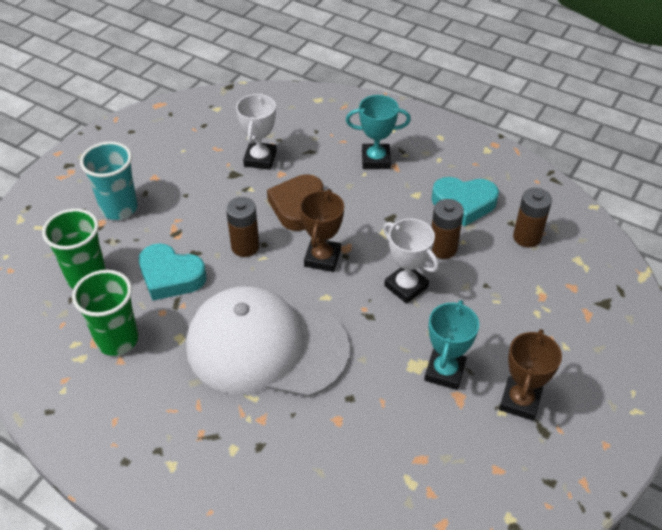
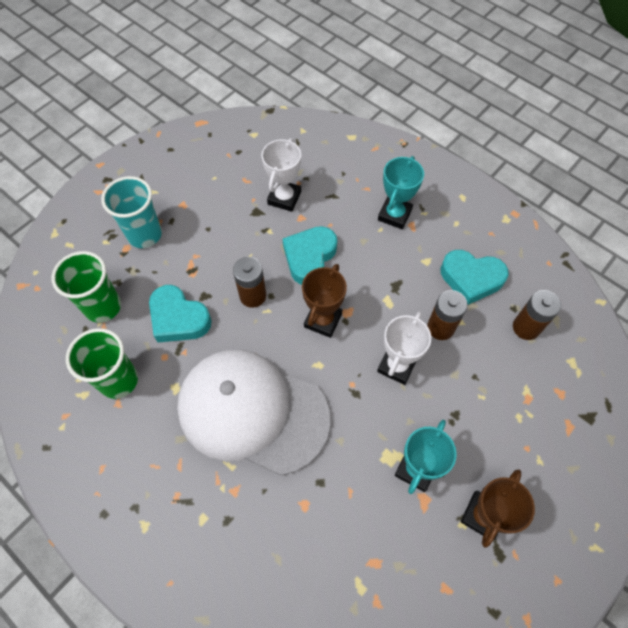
camera: 10 degrees right, 15 degrees up
(297, 206) = (309, 257): brown heart -> turquoise heart
(376, 160) = (394, 215): turquoise trophy -> turquoise trophy turned 75 degrees counterclockwise
(406, 286) = (397, 365): white trophy -> white trophy turned 60 degrees clockwise

